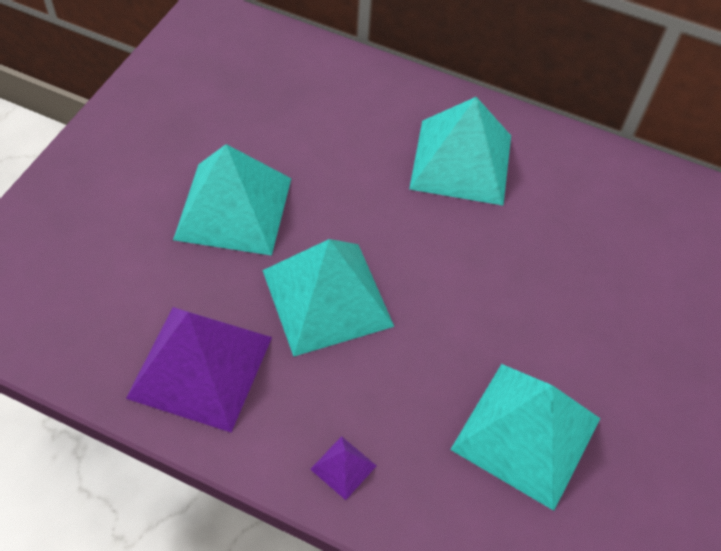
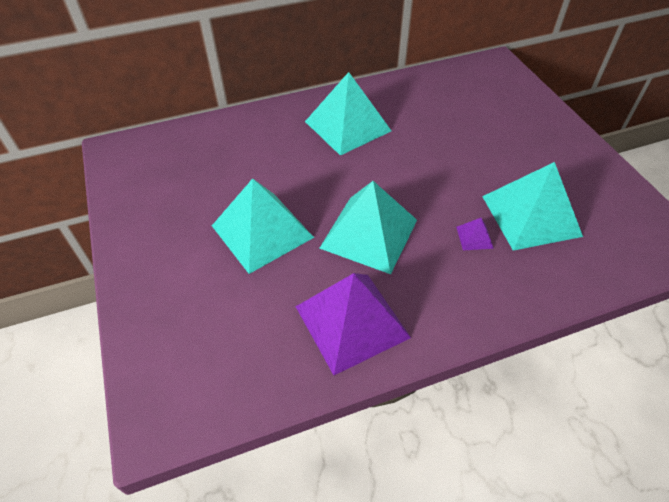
camera: 40 degrees left, 5 degrees down
(343, 467) = (482, 302): purple pyramid -> purple pyramid (474, 237)

